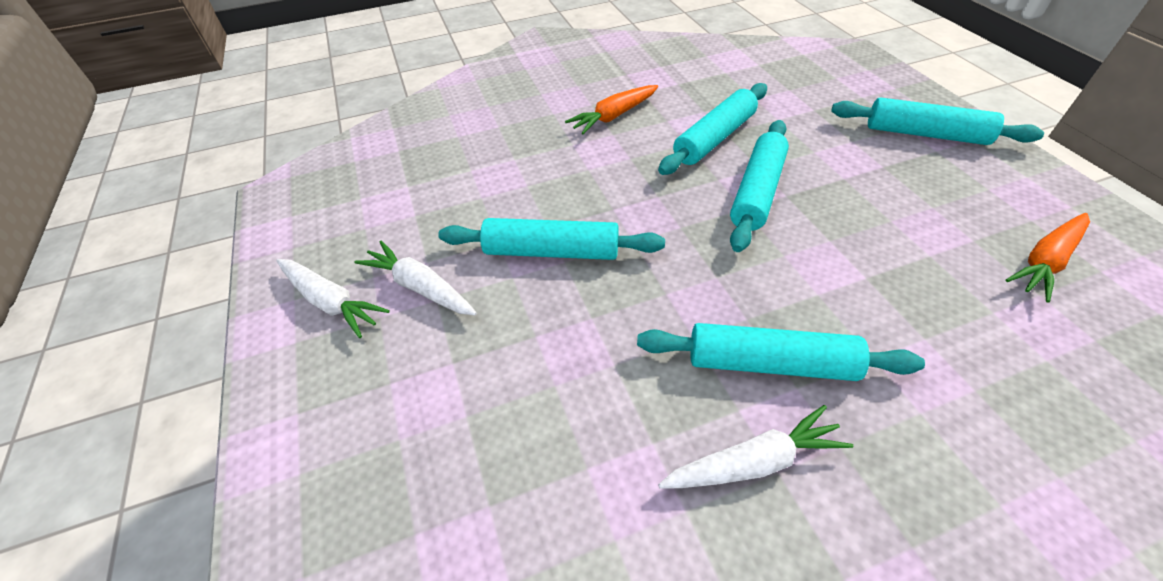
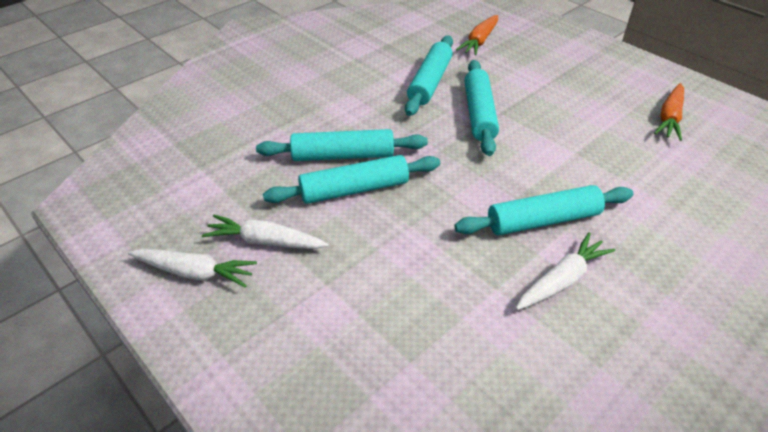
camera: 25 degrees left, 5 degrees down
(614, 116) = (344, 80): orange carrot -> orange carrot (479, 41)
(925, 134) = (568, 52): turquoise rolling pin -> turquoise rolling pin (343, 155)

